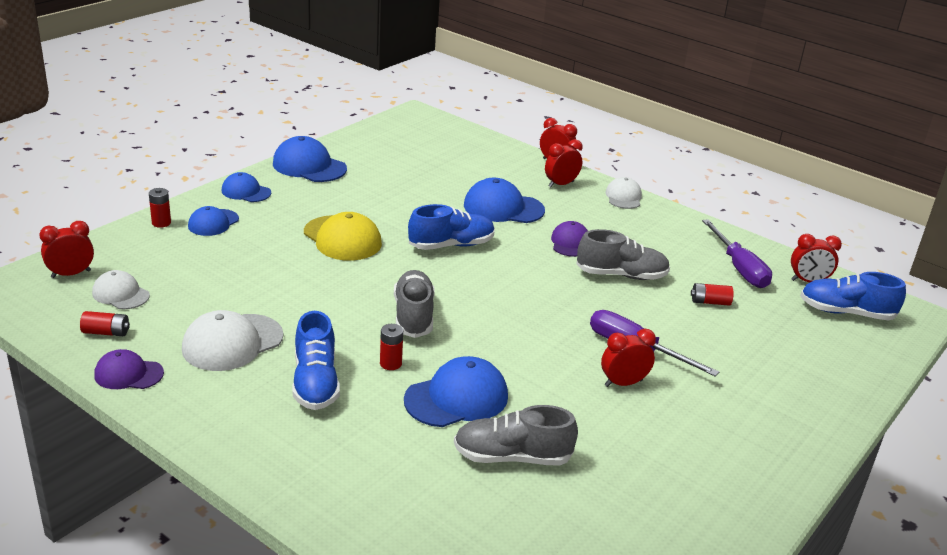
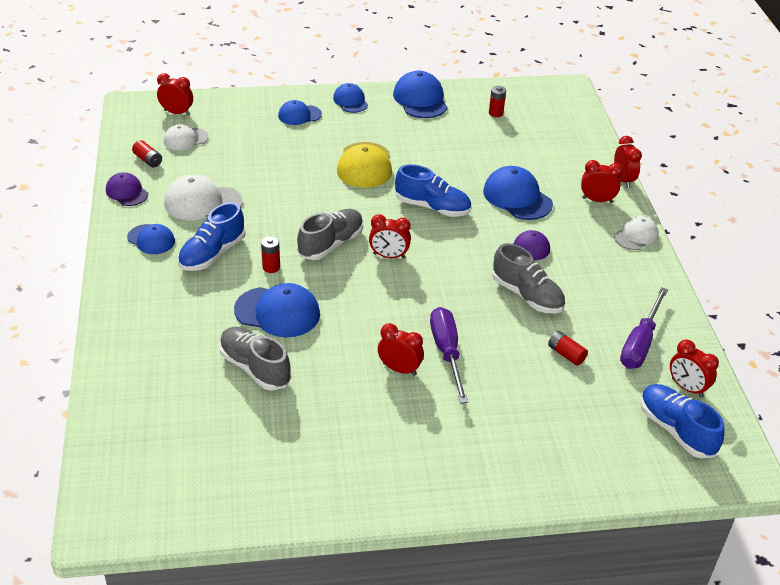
camera: 45 degrees right, 10 degrees up
(121, 294) = (185, 139): white cap -> white cap turned 105 degrees counterclockwise
(161, 223) = (269, 101): red battery -> red battery (496, 113)
(229, 404) = (151, 239): none -> blue cap
(476, 300) = (389, 256): none -> red clock

